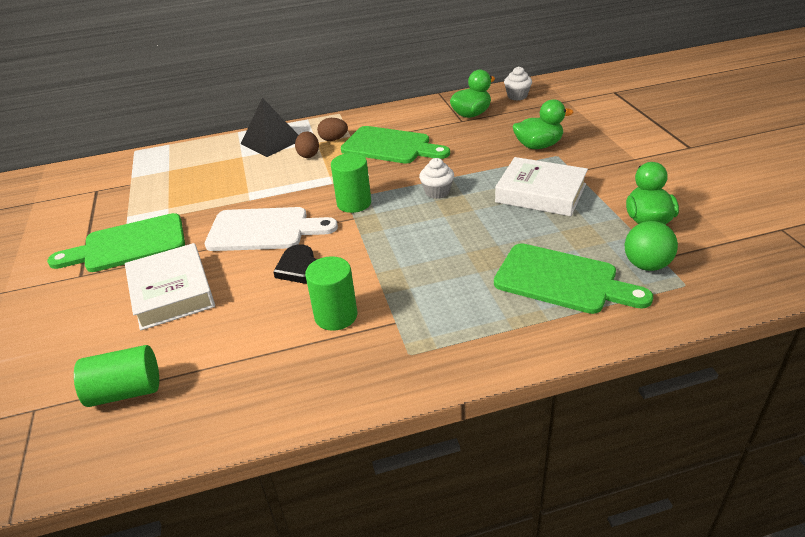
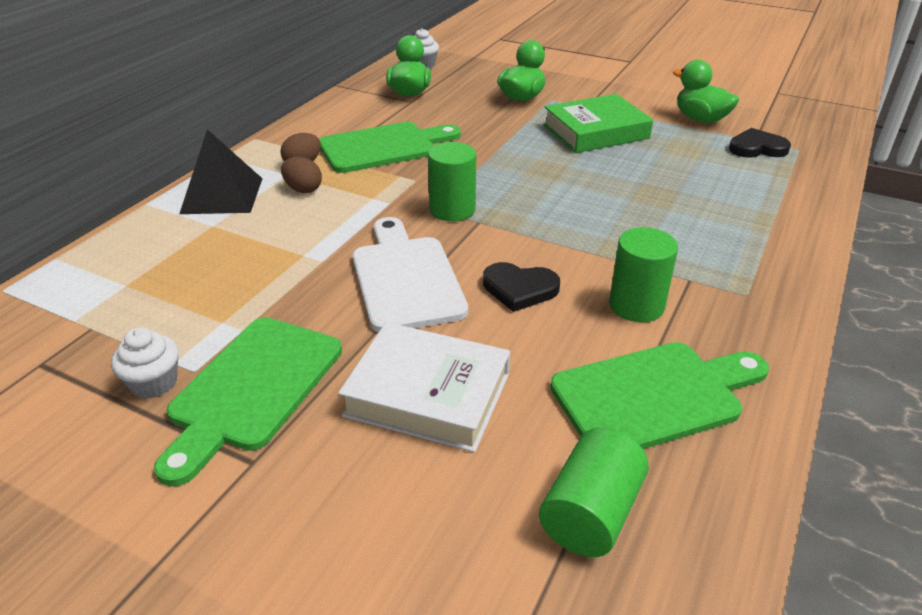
camera: 50 degrees left, 0 degrees up
(264, 230) = (405, 278): white cutting board -> white cutting board turned 60 degrees counterclockwise
(437, 192) = (511, 166): white cupcake -> white cupcake (154, 383)
(540, 193) = (595, 131): white book -> green book
(562, 280) = (732, 184): green cutting board -> green cutting board (653, 396)
(646, 265) = (757, 148): green ball -> black heart

